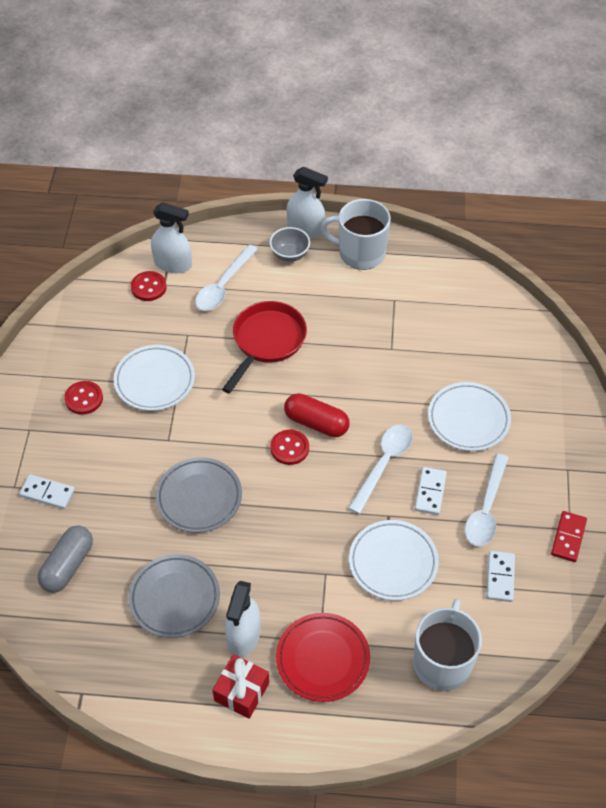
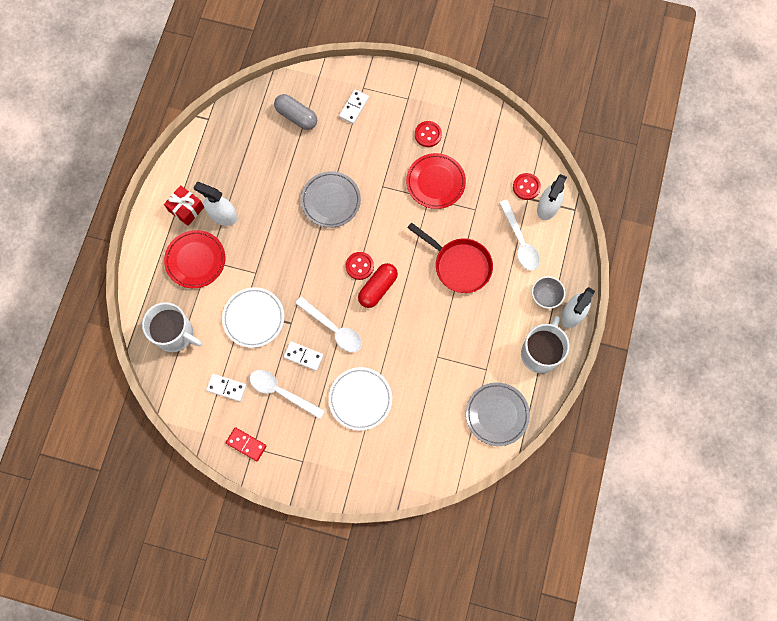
camera: 100 degrees right, 20 degrees up
(155, 381) = (435, 182): white plate -> red plate
(174, 598) = (258, 177): grey plate -> grey plate (497, 414)
(223, 286) = (520, 241): white spoon -> white spoon turned 150 degrees counterclockwise

